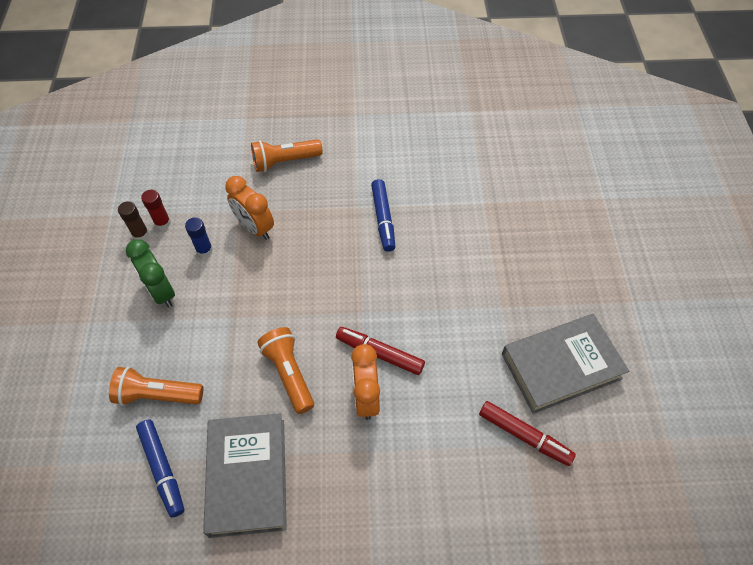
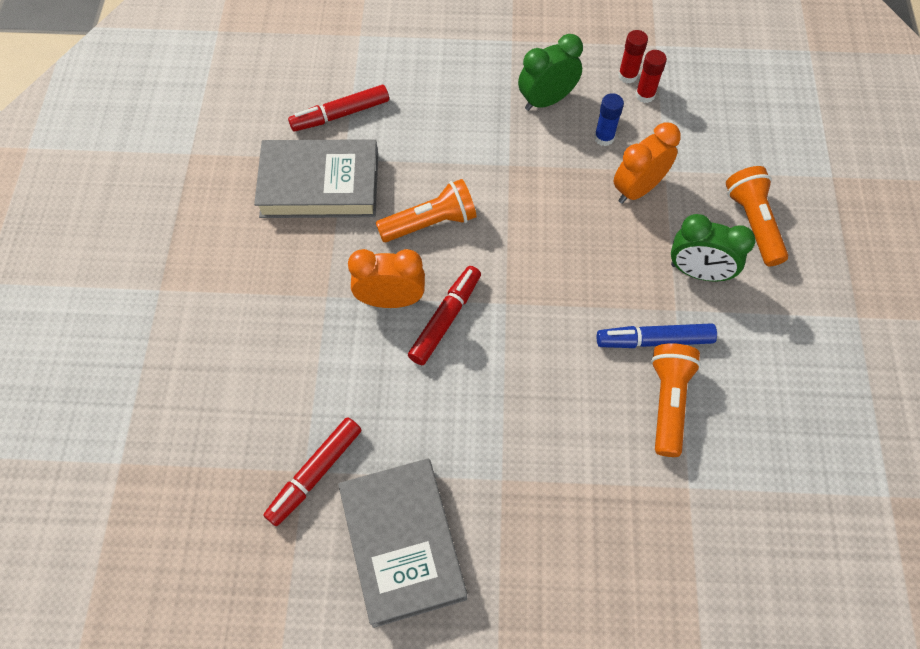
camera: 95 degrees right, 5 degrees up
(140, 234) = (627, 76): brown glue stick -> red glue stick
(158, 395) = (420, 105): orange flashlight -> orange flashlight (668, 402)
(162, 469) = (340, 114): blue marker -> red marker
(326, 193) = (698, 272): none -> green clock

